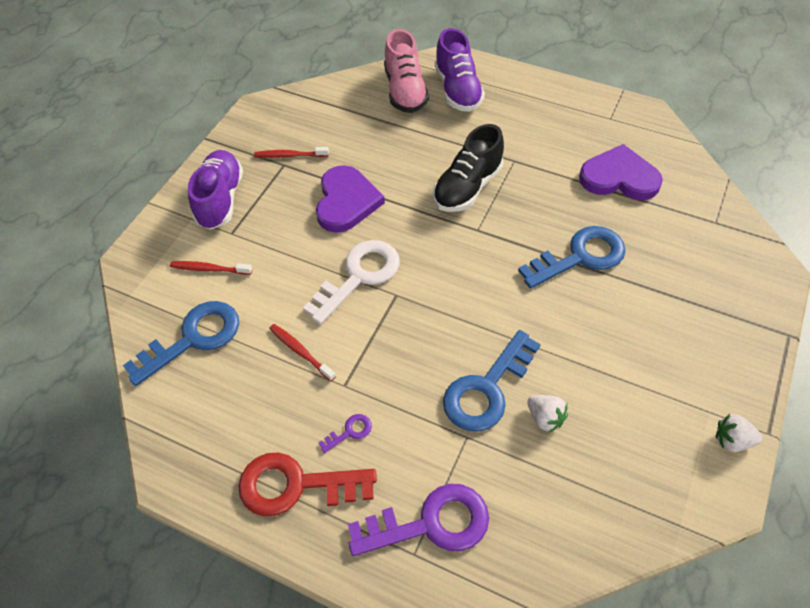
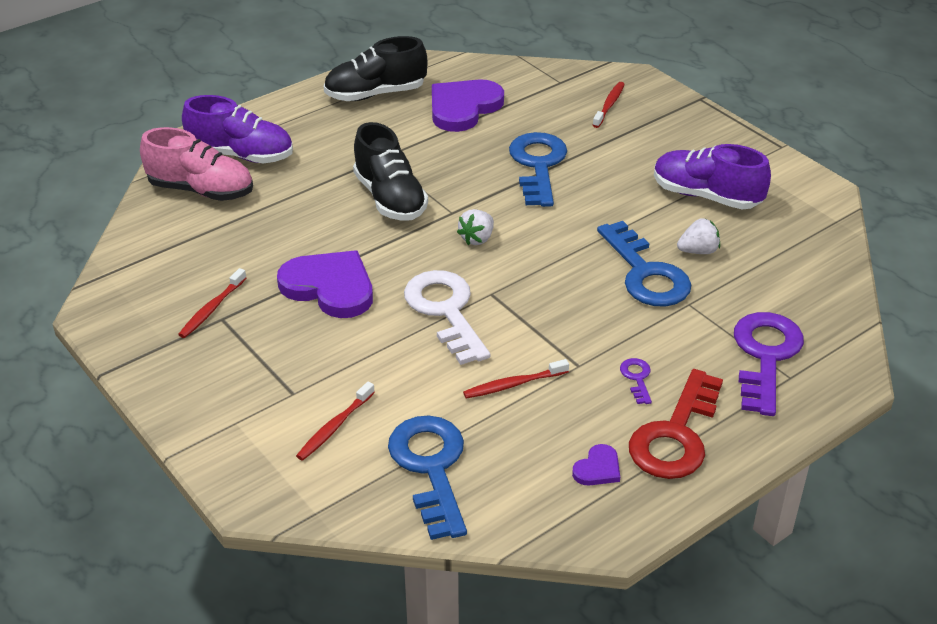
camera: 65 degrees left, 15 degrees down
(220, 200) = (228, 388): purple shoe -> purple shoe (706, 196)
(235, 443) = (598, 468): none -> purple heart
(591, 120) = (375, 94): none -> black shoe
(712, 270) = (609, 105): none -> red toothbrush
(732, 440) = (777, 165): white strawberry -> white strawberry (477, 239)

